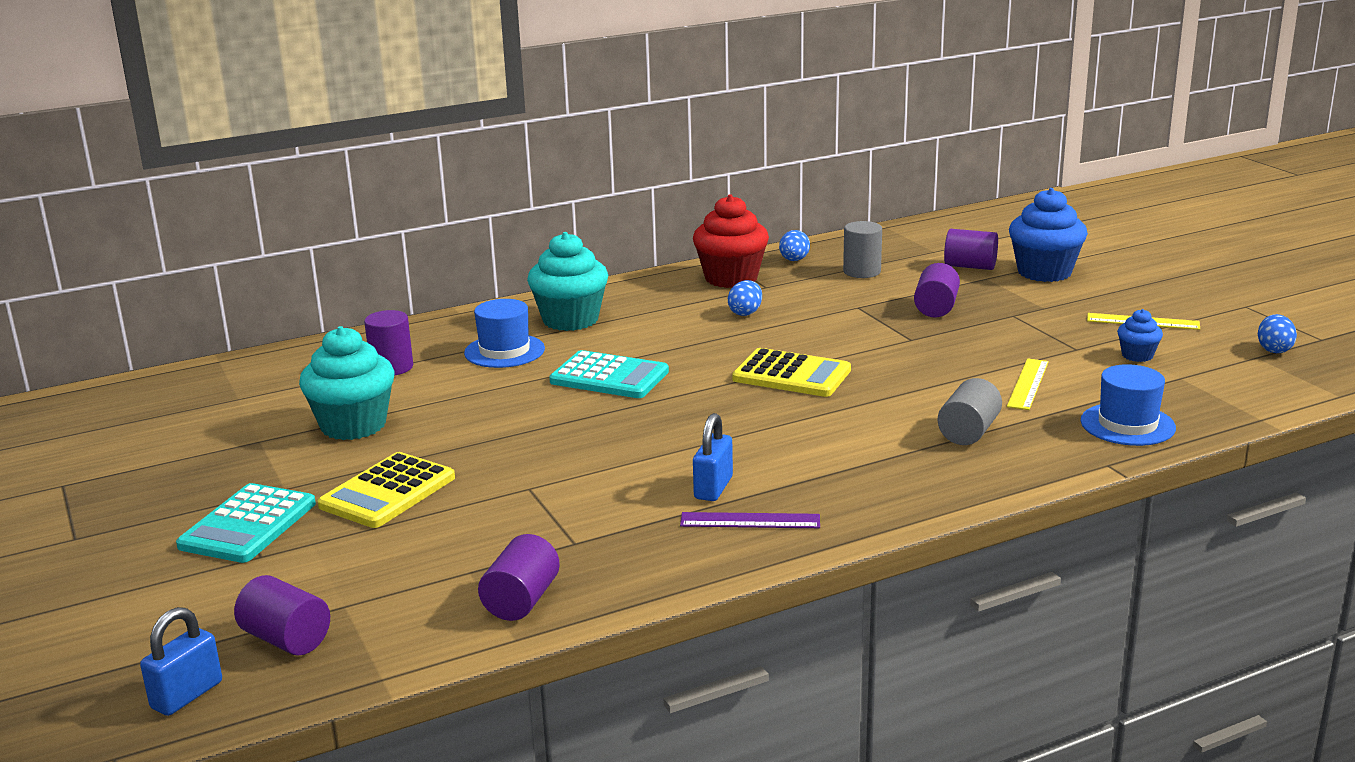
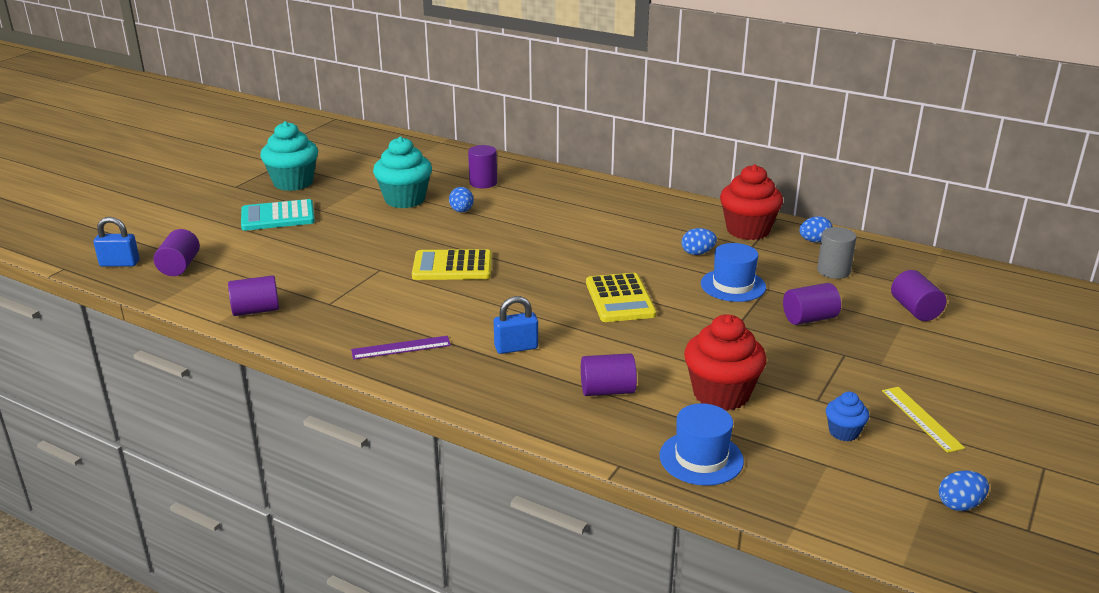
camera: 55 degrees right, 5 degrees up
(388, 492) = (340, 235): yellow calculator -> yellow calculator (452, 266)
(449, 399) = (461, 211): none -> blue egg
(504, 351) = (541, 203): blue hat -> blue hat (733, 285)
(570, 320) = (609, 205): turquoise cupcake -> turquoise cupcake (293, 183)
(609, 377) = (544, 243): turquoise calculator -> none
(713, 488) = (432, 323): blue padlock -> blue padlock (516, 347)
(750, 521) = (401, 348): purple ruler -> purple ruler turned 75 degrees counterclockwise
(968, 432) = (607, 391): grey cylinder -> purple cylinder
(1028, 384) = (721, 394): yellow ruler -> red cupcake
(1044, 272) = (957, 345): blue cupcake -> none

